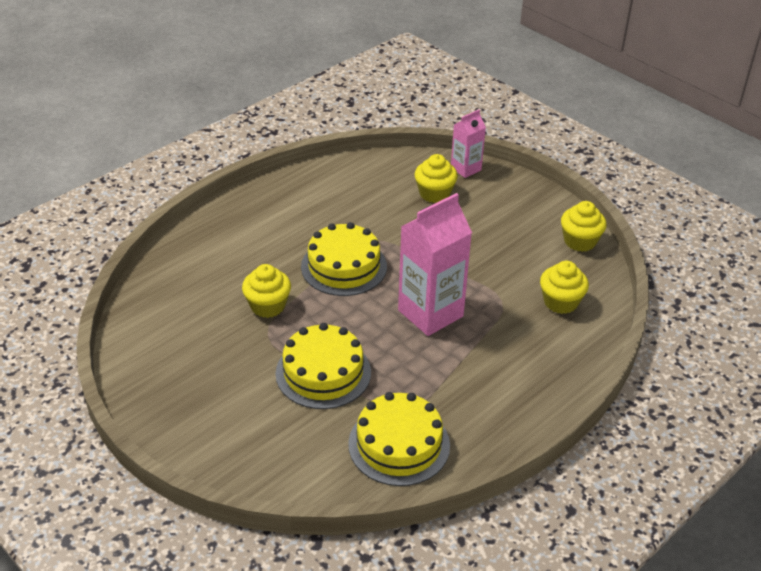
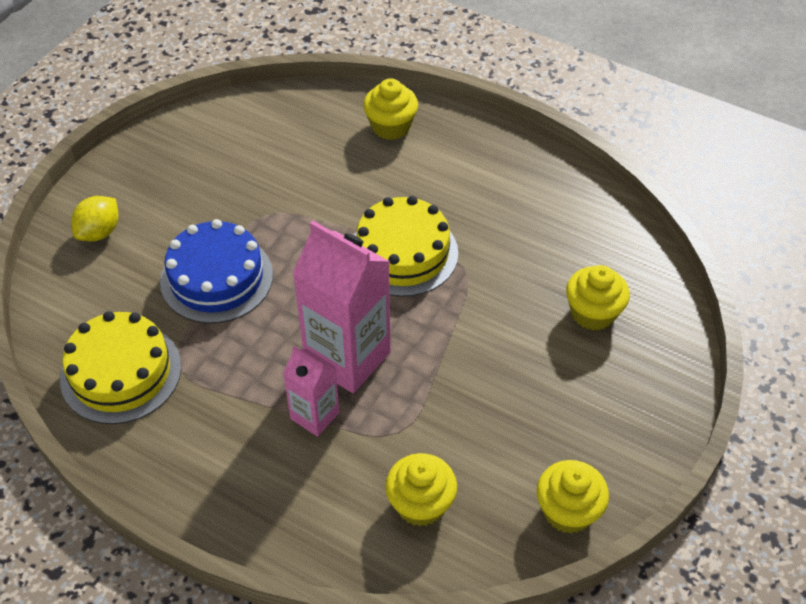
camera: 75 degrees right, 10 degrees up
(234, 442) = (99, 232): none -> yellow lemon
(268, 306) = (309, 203): yellow cupcake -> yellow cupcake (391, 126)
(323, 372) = (216, 278): yellow cake -> blue cake
(466, 169) = (670, 337): pink carton -> pink carton (315, 415)

